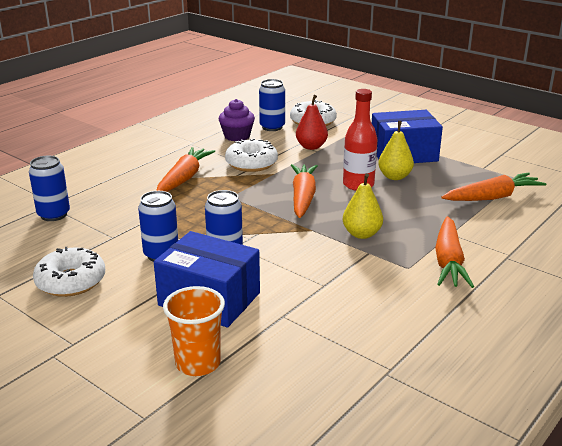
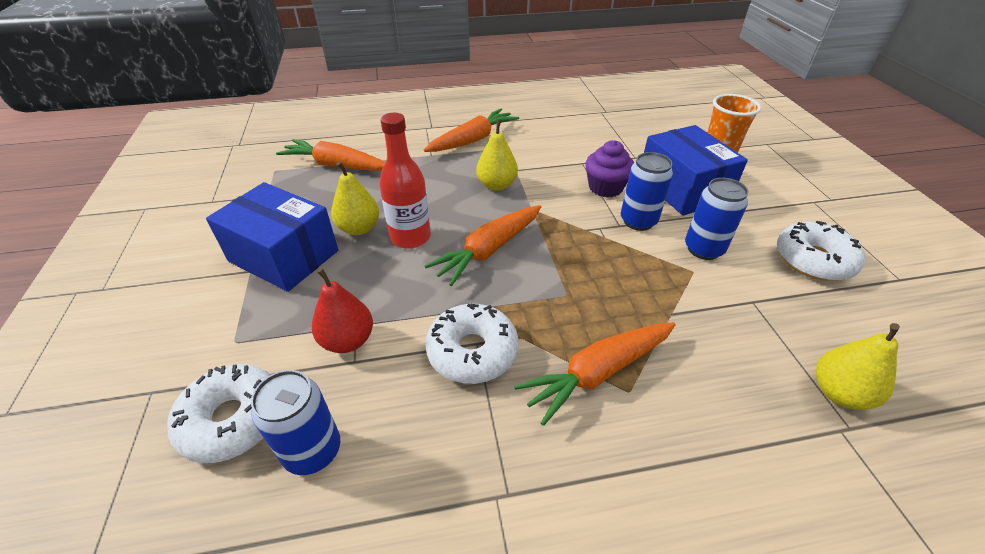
camera: 140 degrees left, 15 degrees up
(54, 215) = (839, 393): blue can -> yellow pear
(237, 136) = (404, 460): purple cupcake -> purple cupcake (605, 188)

